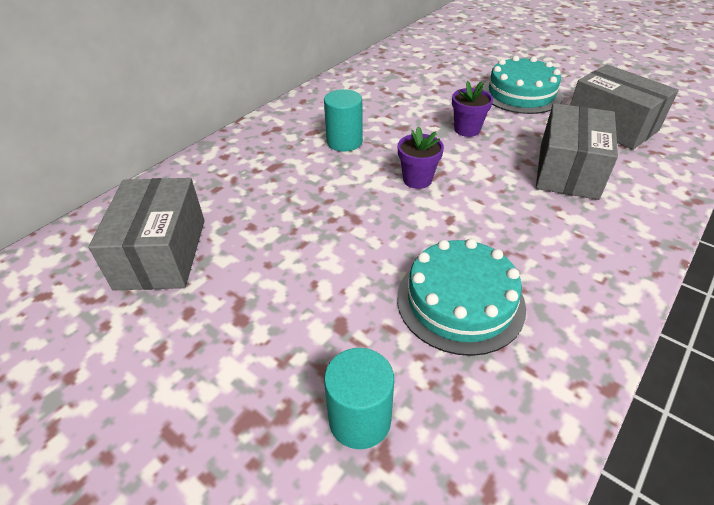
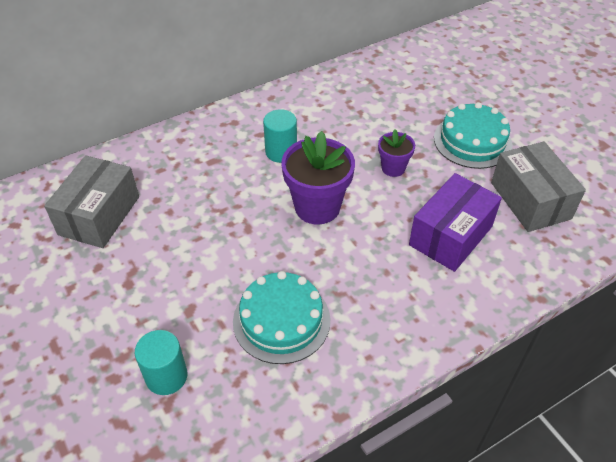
camera: 20 degrees right, 5 degrees up
(417, 180) = (317, 207): purple flower pot -> purple flower pot, size x1.82
(568, 170) = (450, 235): grey box -> purple box

